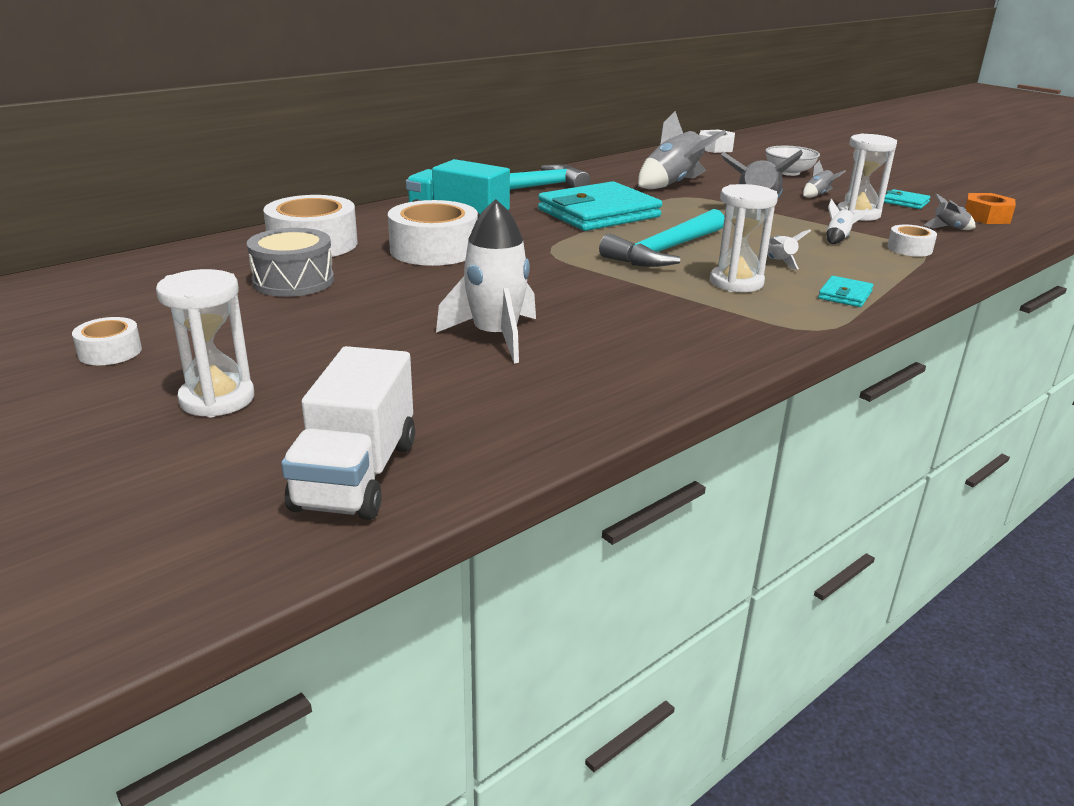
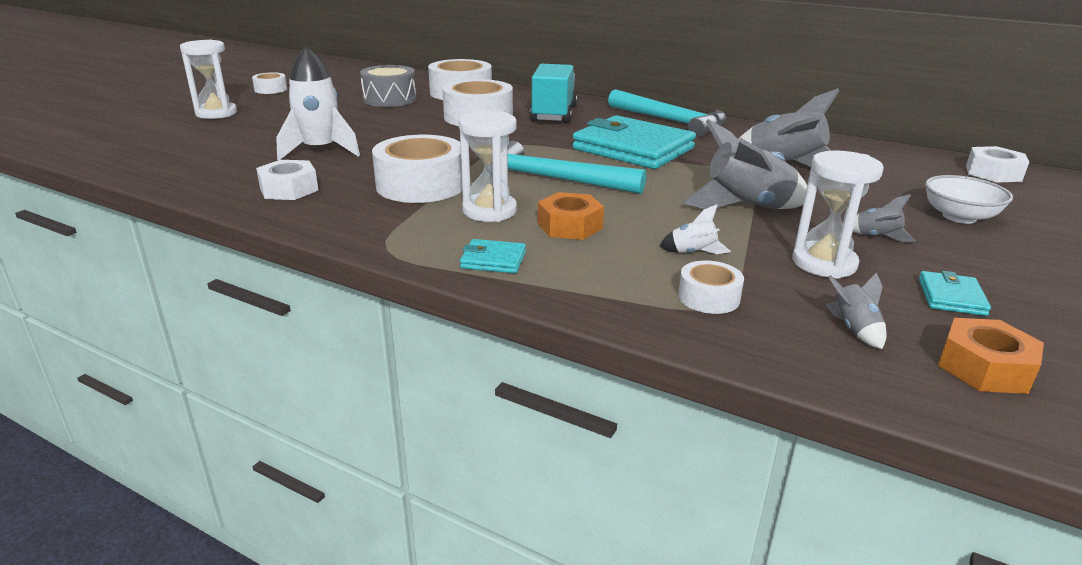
camera: 70 degrees right, 0 degrees up
(356, 475) = (127, 147): white truck -> none
(633, 361) = (289, 189): none -> white nut
(654, 300) = (421, 185): none -> white tape
(779, 262) = (570, 226): white rocket -> orange nut

